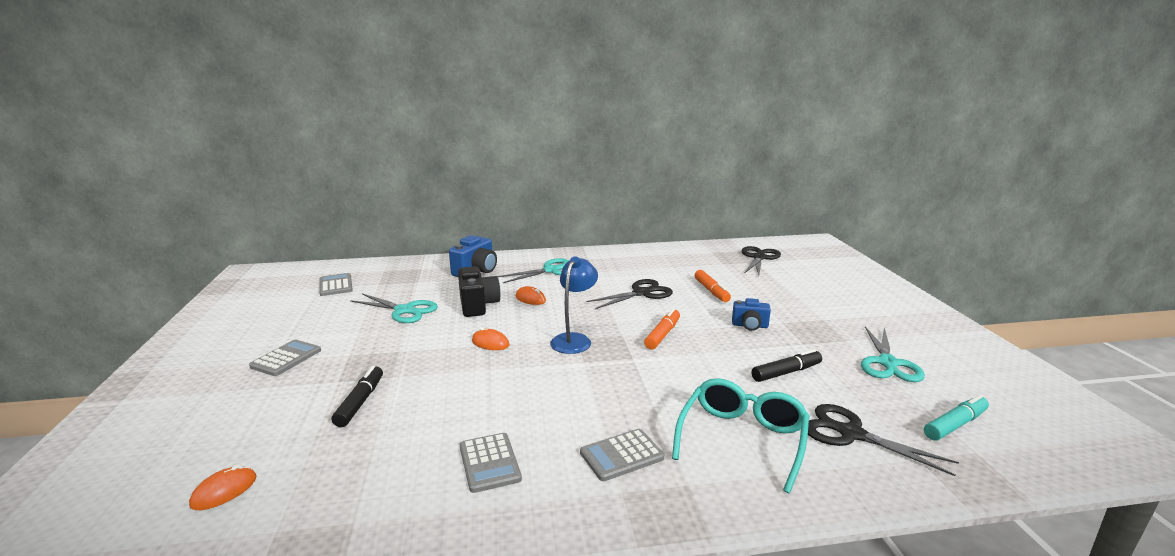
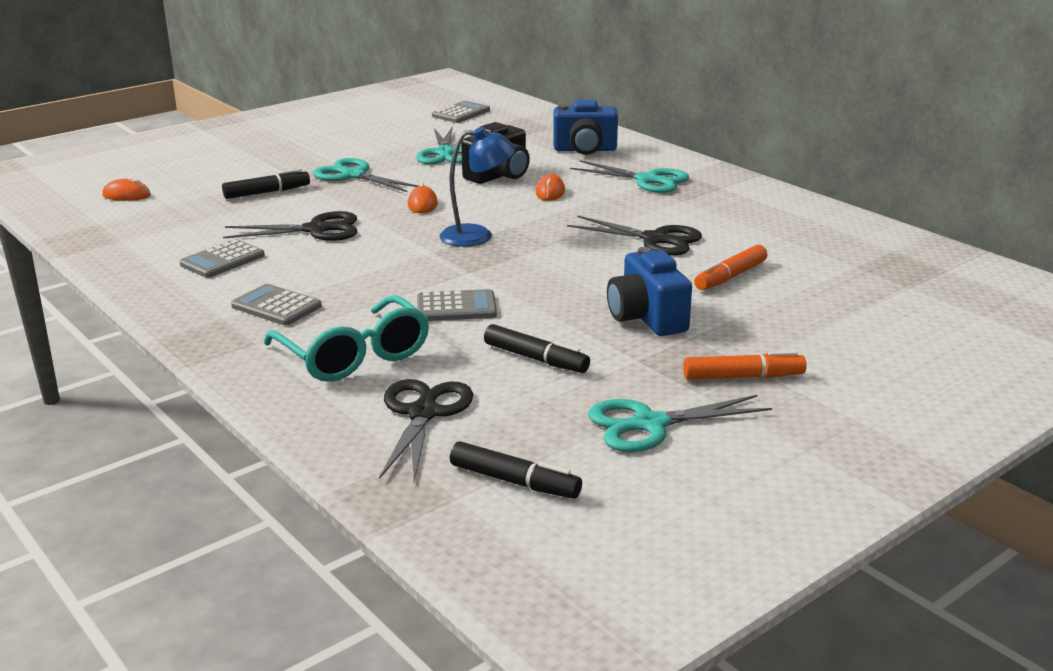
camera: 60 degrees right, 5 degrees up
(286, 358) = (306, 147): grey calculator -> grey calculator (456, 307)
(388, 354) = (353, 175): none -> turquoise scissors
(662, 334) = (549, 274): orange marker -> orange marker (743, 377)
(742, 439) = (354, 355): turquoise glasses -> turquoise glasses turned 60 degrees clockwise
(750, 326) = (647, 318): blue camera -> blue camera, size x1.59
(759, 258) = (932, 286): black scissors -> black scissors (316, 230)
(955, 425) = (514, 481): turquoise marker -> black marker

